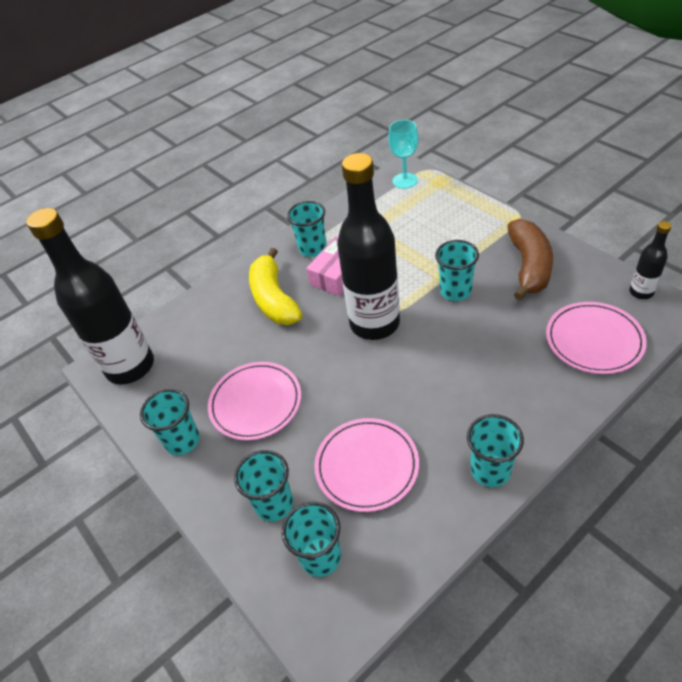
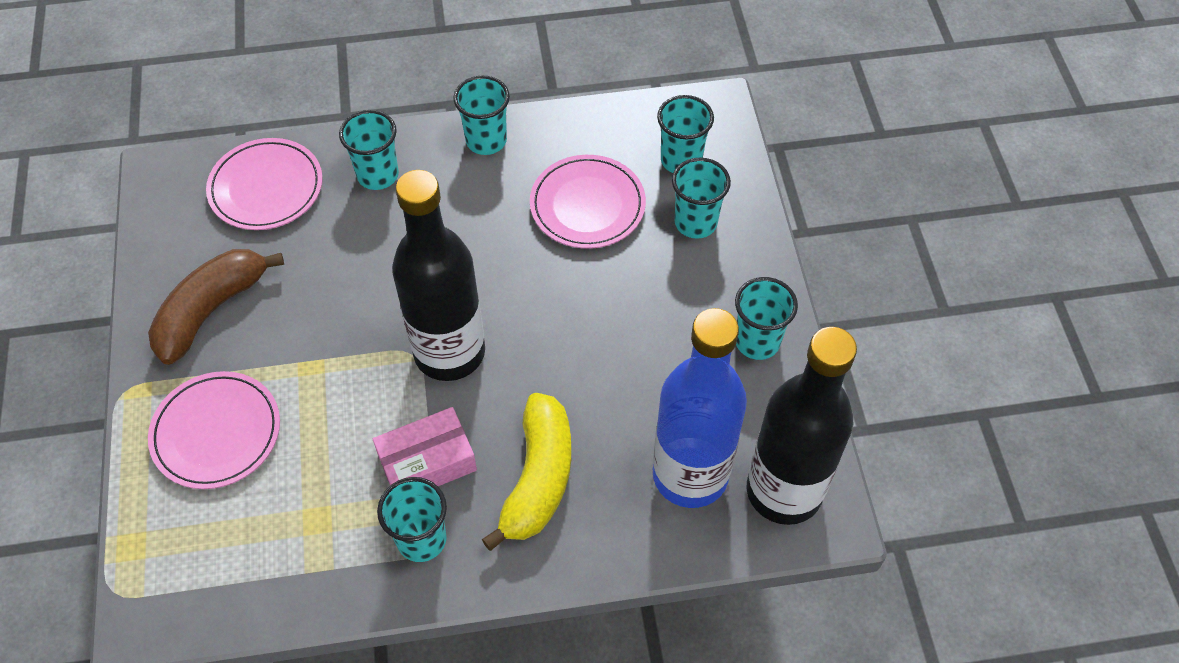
camera: 155 degrees left, 10 degrees up
(190, 345) = (690, 475): none -> blue bottle
(255, 403) = (653, 337): pink plate -> pink plate (216, 432)
(405, 181) = (170, 591): turquoise goblet -> none
(455, 291) = (322, 334): turquoise cup -> turquoise cup (378, 175)
(641, 292) = (157, 204): black bottle -> none

